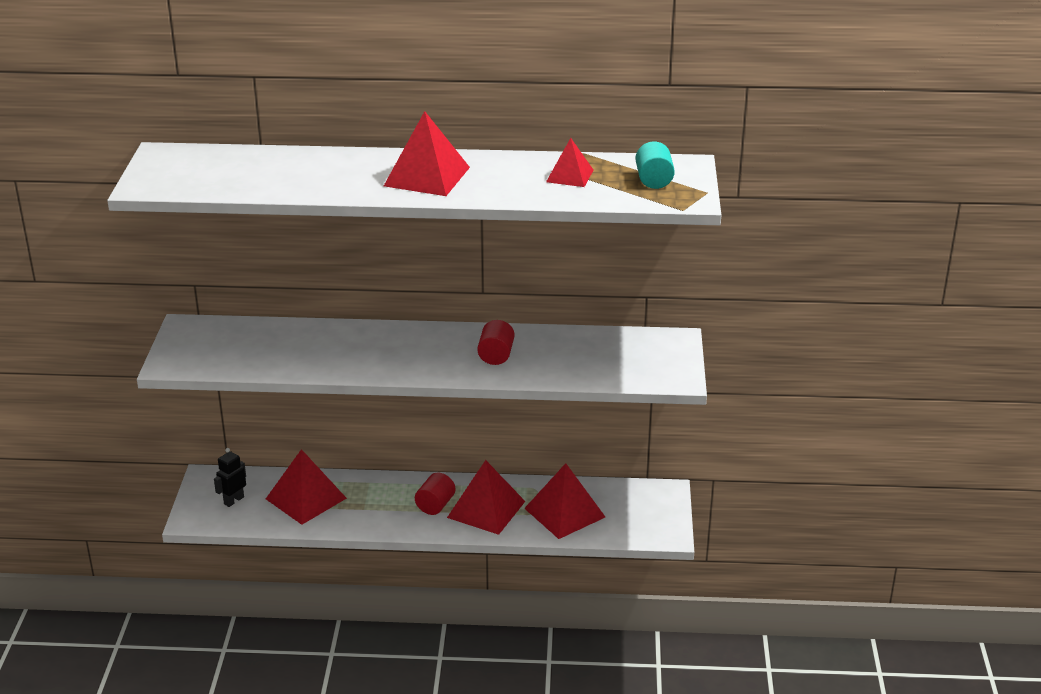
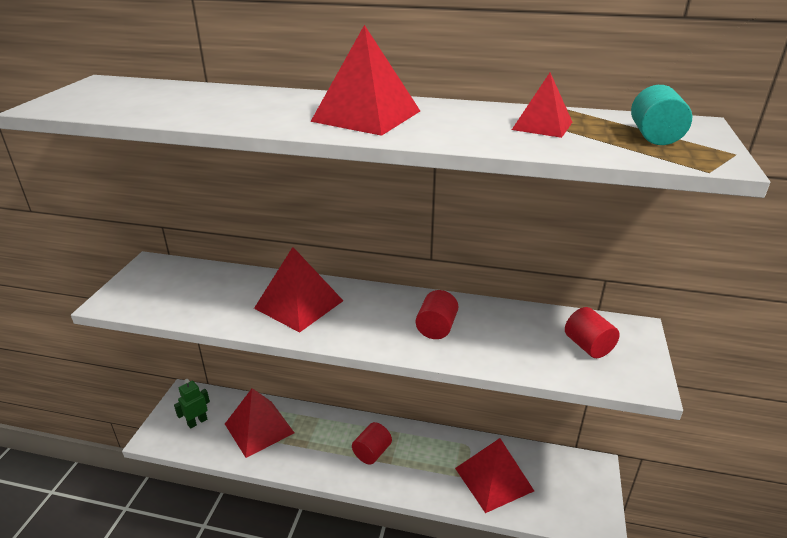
camera: 10 degrees right, 0 degrees up
(233, 500) = (197, 422): black robot -> green robot
(486, 509) = (418, 464): red pyramid -> red pyramid (298, 304)
(633, 357) = (588, 346): none -> red cylinder

